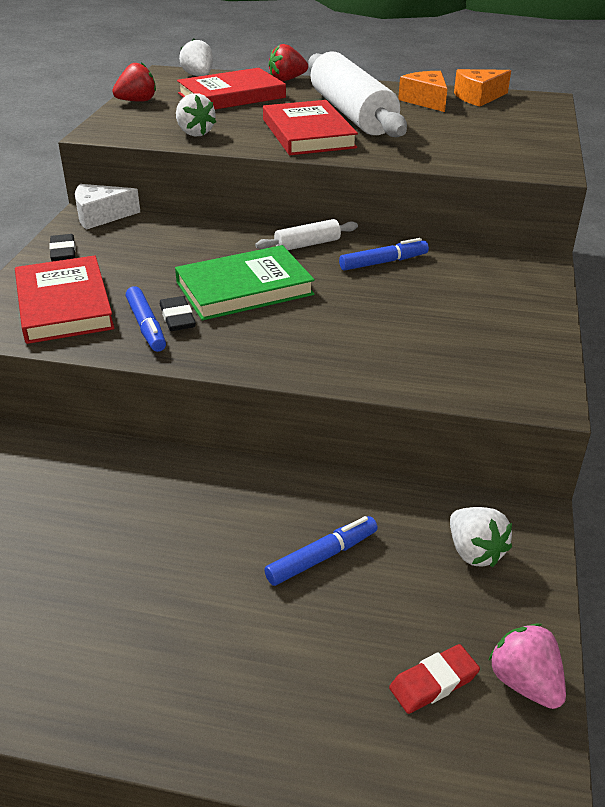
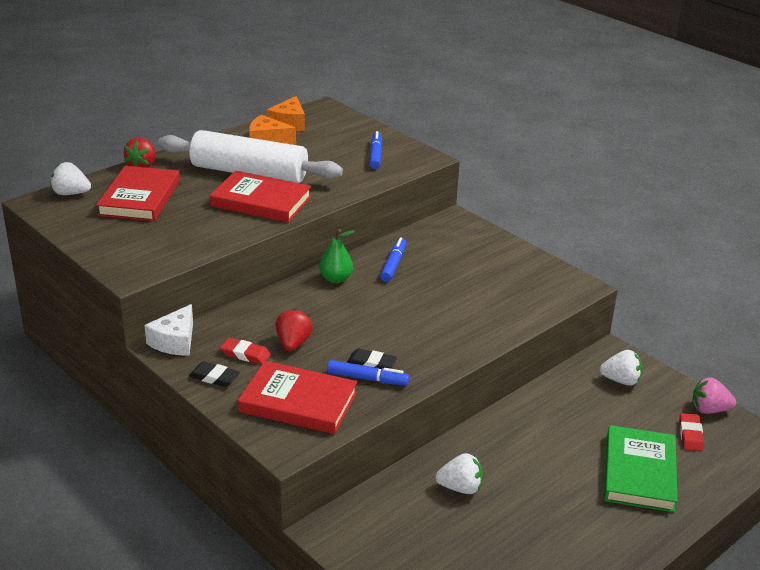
camera: 55 degrees left, 5 degrees down
(117, 251) = (245, 354): none -> red eraser
(137, 101) = (86, 237): red strawberry -> red strawberry (293, 344)
(194, 133) = (194, 239): white strawberry -> white strawberry (460, 488)
(244, 288) = (364, 325): green book -> green book (639, 472)
(307, 244) = (336, 279): white rolling pin -> green pear
(322, 557) = (583, 429): blue marker -> blue marker (375, 155)

